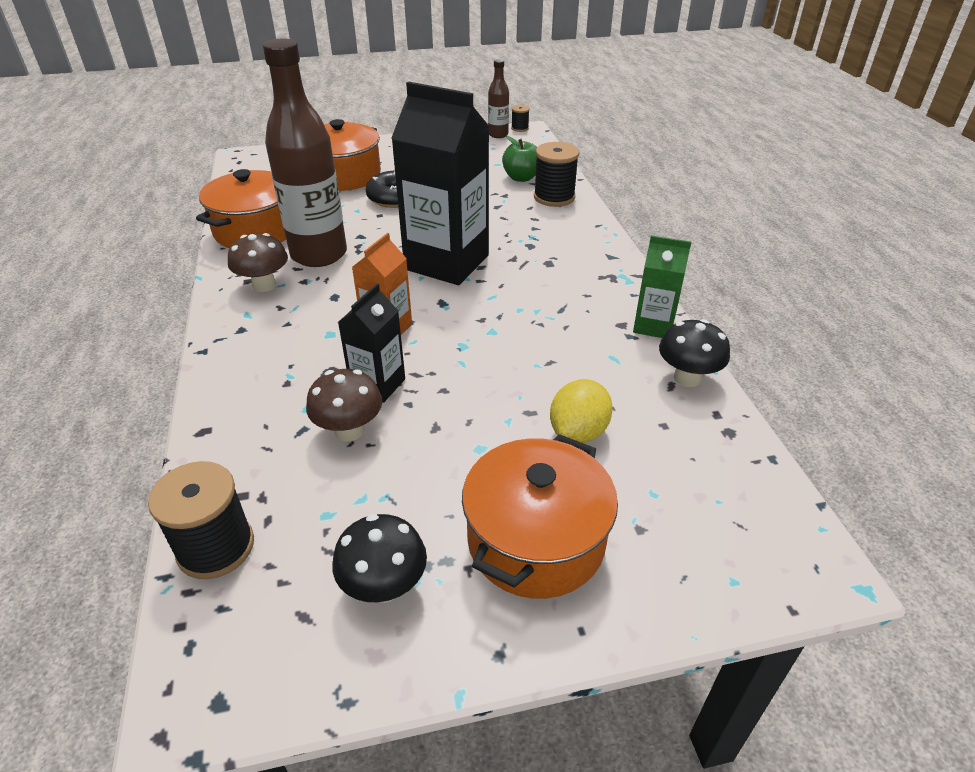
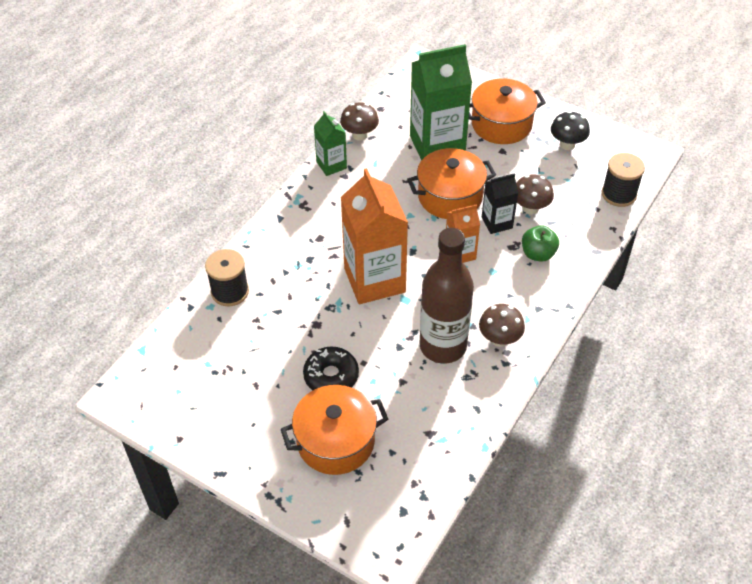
camera: 135 degrees left, 10 degrees up
(256, 230) = (463, 409): orange pot -> orange pot (450, 197)
(447, 262) = (374, 280): black carton -> orange carton
(498, 135) = (145, 409): brown bottle -> none
(520, 128) = (114, 405): black spool -> none
(521, 178) = (217, 331): green apple -> green apple (538, 254)
(578, 432) = (437, 146): yellow lemon -> green carton
(687, 378) = (359, 135): black mushroom -> brown mushroom

